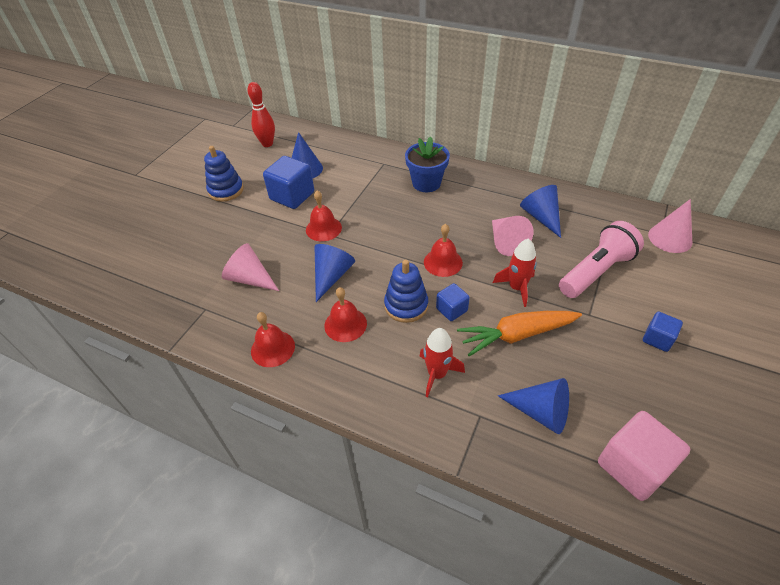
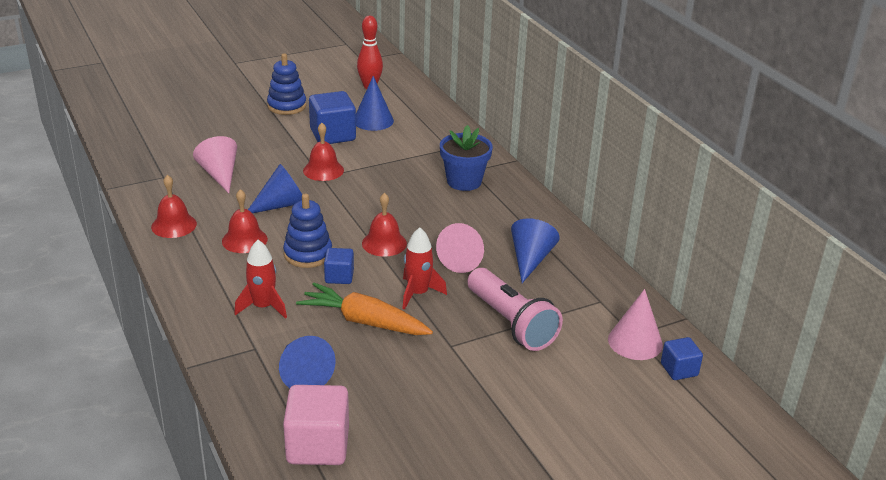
camera: 35 degrees right, 15 degrees down
(596, 271) = (511, 323): pink flashlight -> pink flashlight turned 60 degrees clockwise
(657, 339) = (482, 395): blue cube -> blue cube (679, 370)

